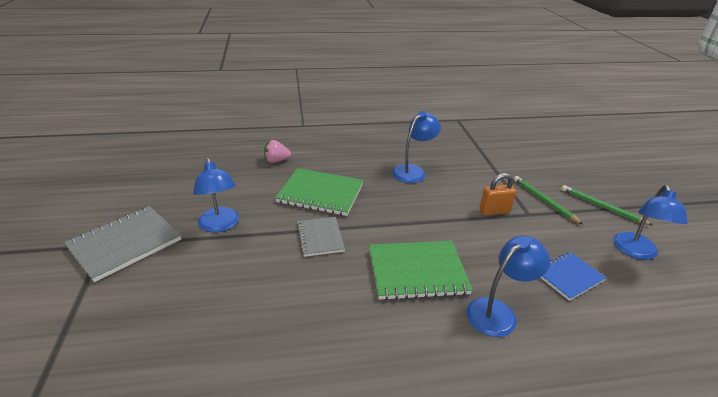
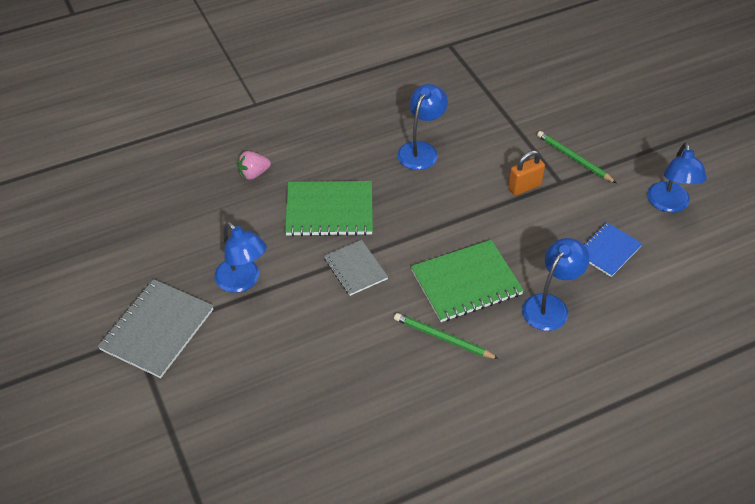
camera: 15 degrees left, 15 degrees up
(601, 207) = (634, 152): green pencil -> green pencil (443, 338)

